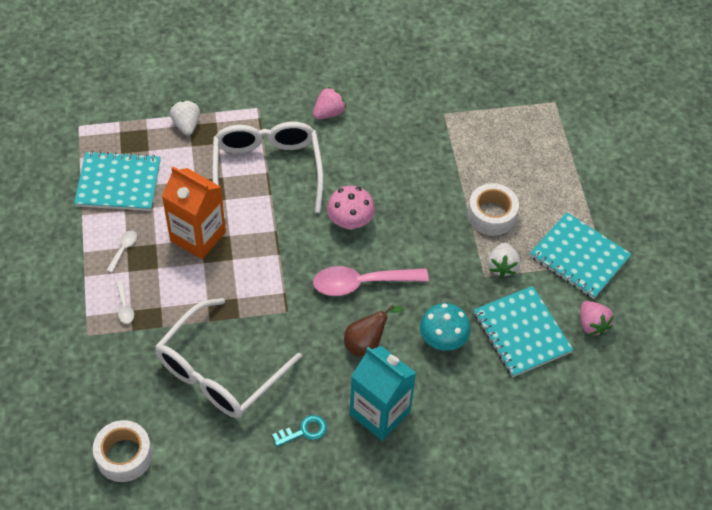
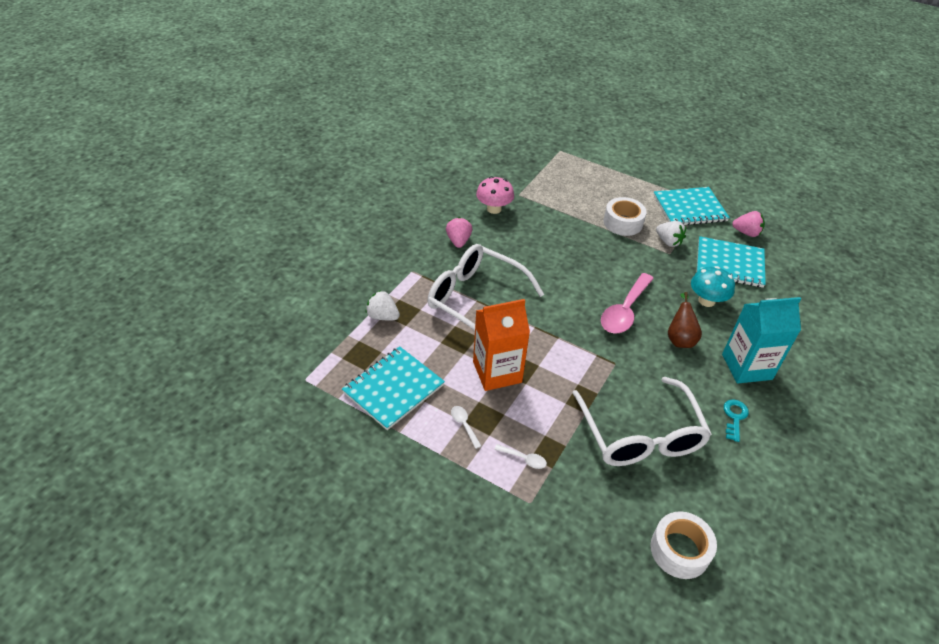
camera: 50 degrees left, 10 degrees down
(350, 221) = (565, 285): pink mushroom -> pink mushroom (494, 209)

